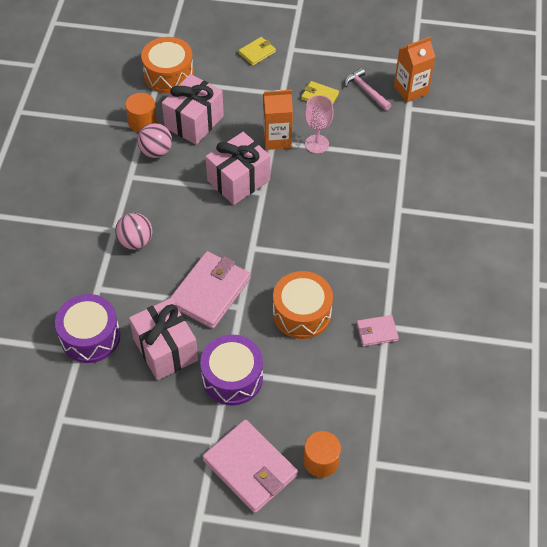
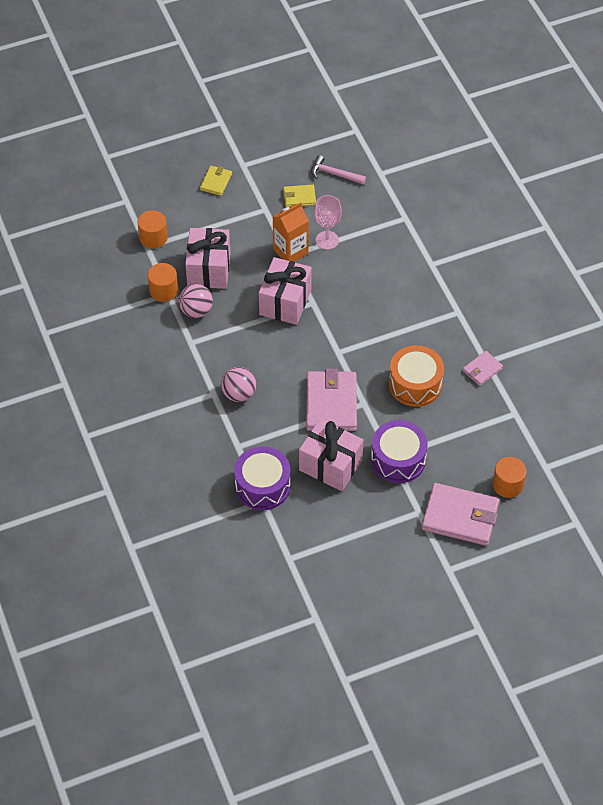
camera: 30 degrees left, 0 degrees up
(169, 75) = (153, 238): orange drum -> orange cylinder
(410, 90) = (371, 156): orange carton -> none

